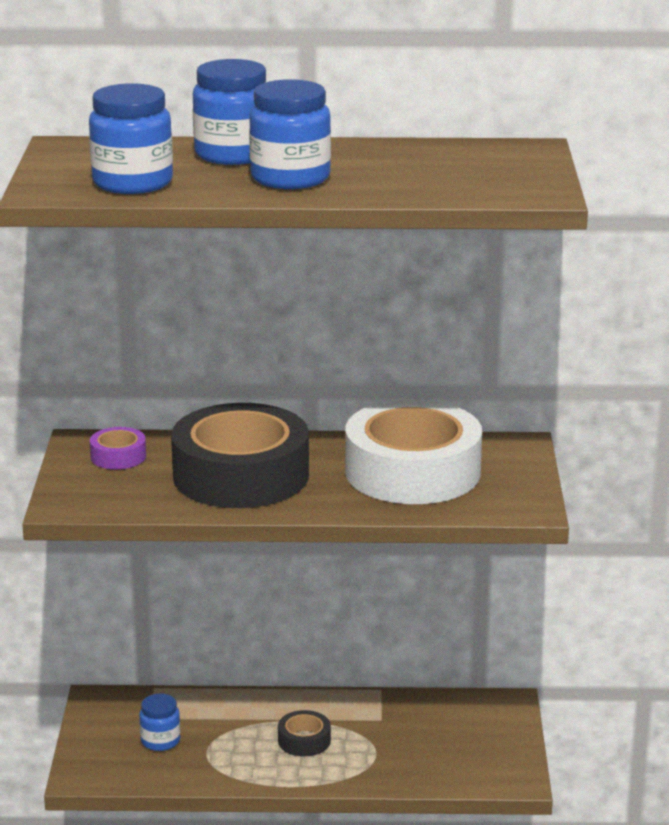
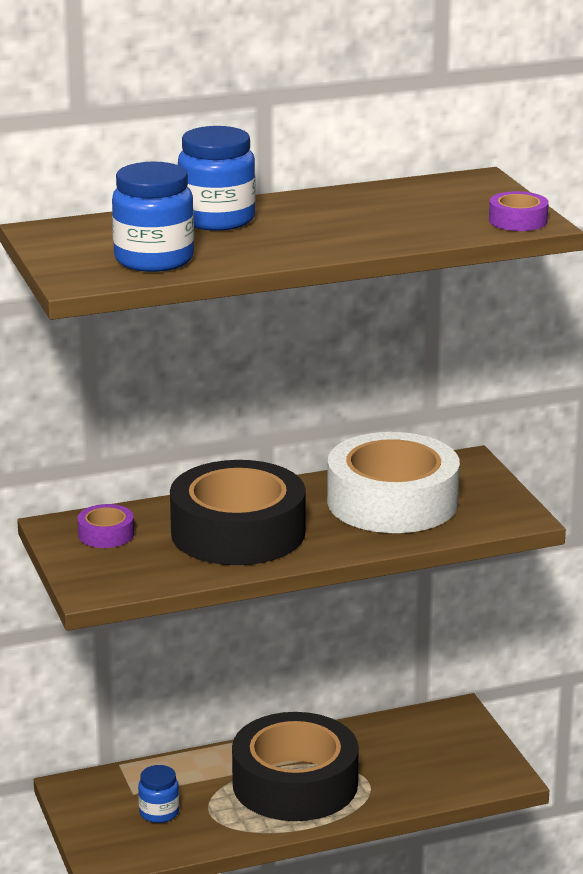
camera: 20 degrees left, 0 degrees up
(290, 178) = (295, 236): blue jar -> none
(304, 740) = (295, 783): black tape -> black tape, size x2.41
(528, 190) = (518, 220): none -> purple tape

